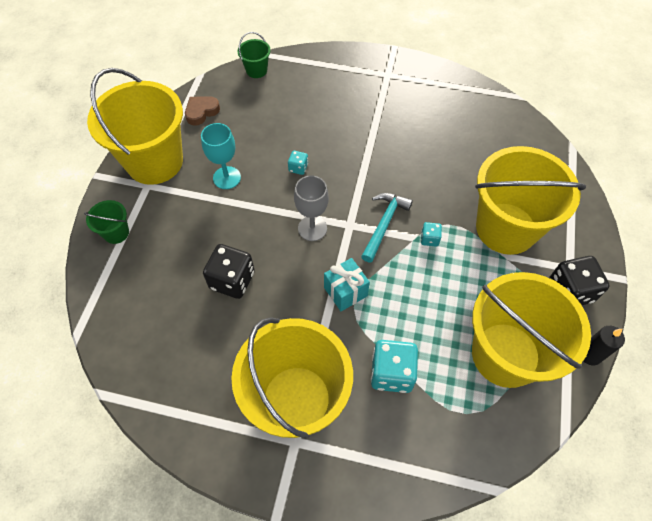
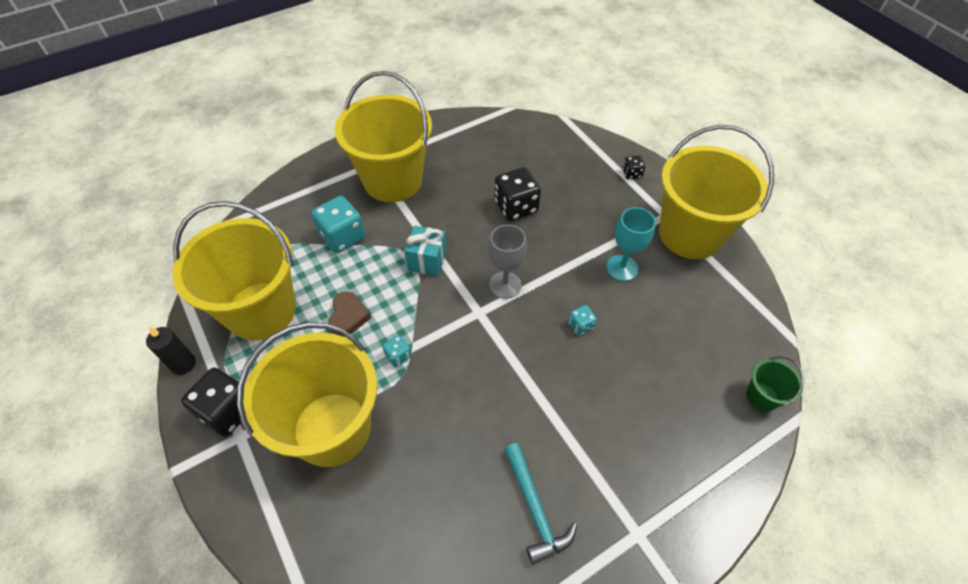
camera: 135 degrees right, 5 degrees down
(116, 233) = (632, 174): green bucket -> black dice
(201, 112) = (730, 305): brown heart -> brown heart (348, 317)
(384, 224) = (450, 336): turquoise hammer -> turquoise hammer (535, 508)

